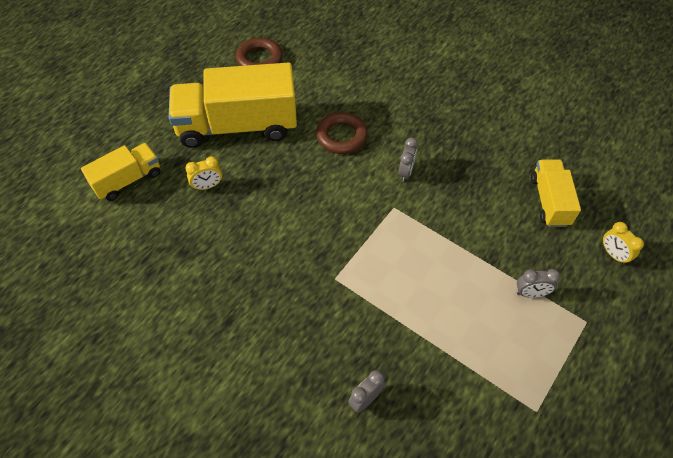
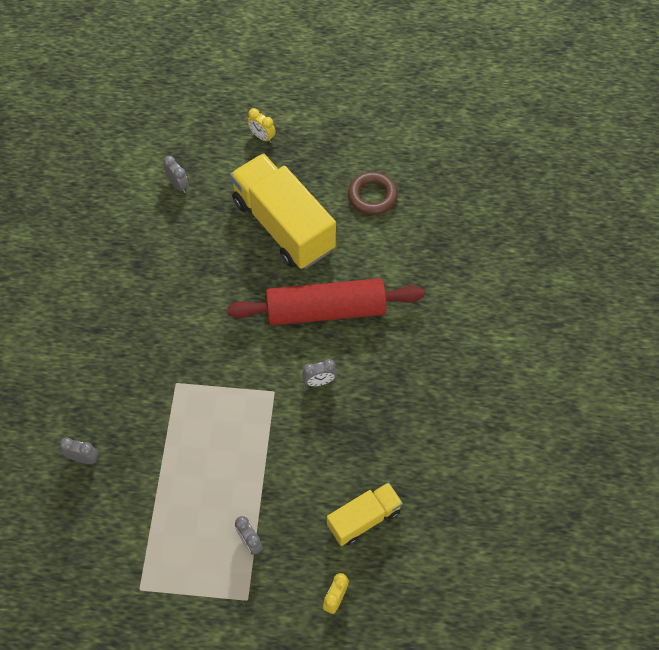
camera: 60 degrees right, 5 degrees up
(127, 180) = (178, 185): yellow truck -> grey clock
(207, 186) = (207, 242): yellow clock -> yellow clock (262, 137)
(341, 136) = (326, 310): brown ring -> red rolling pin

